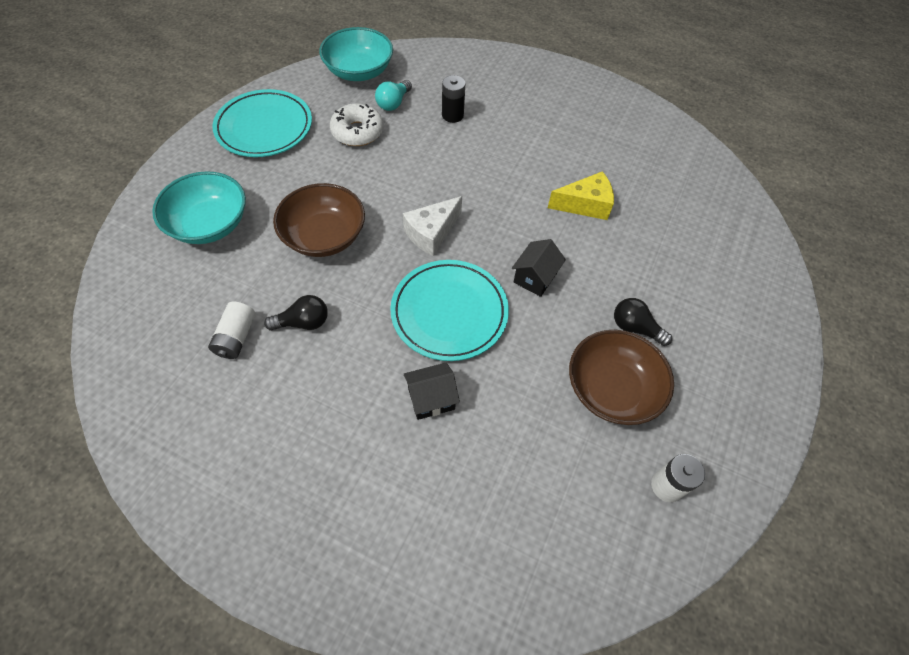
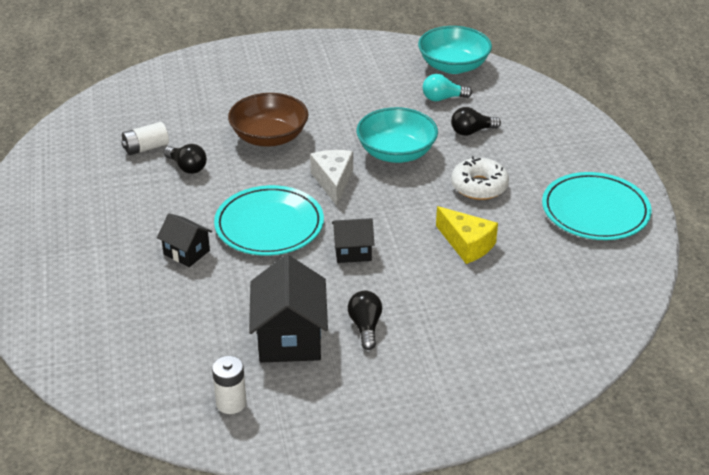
camera: 55 degrees right, 20 degrees down
(209, 224) = (221, 87): turquoise bowl -> turquoise bowl (396, 152)
(264, 127) = (335, 59): turquoise plate -> turquoise plate (595, 211)
(357, 132) = (388, 98): white donut -> white donut (479, 186)
(431, 233) = (333, 181): white cheese -> white cheese turned 75 degrees clockwise
(452, 115) = (472, 131): black battery -> black light bulb
(612, 389) = (290, 338): brown bowl -> black house

